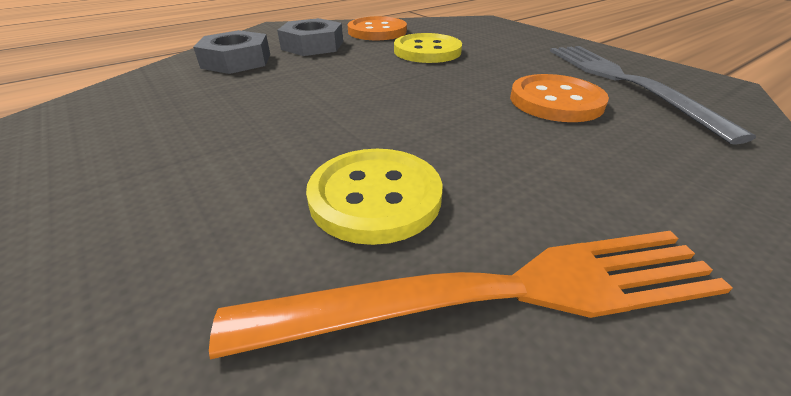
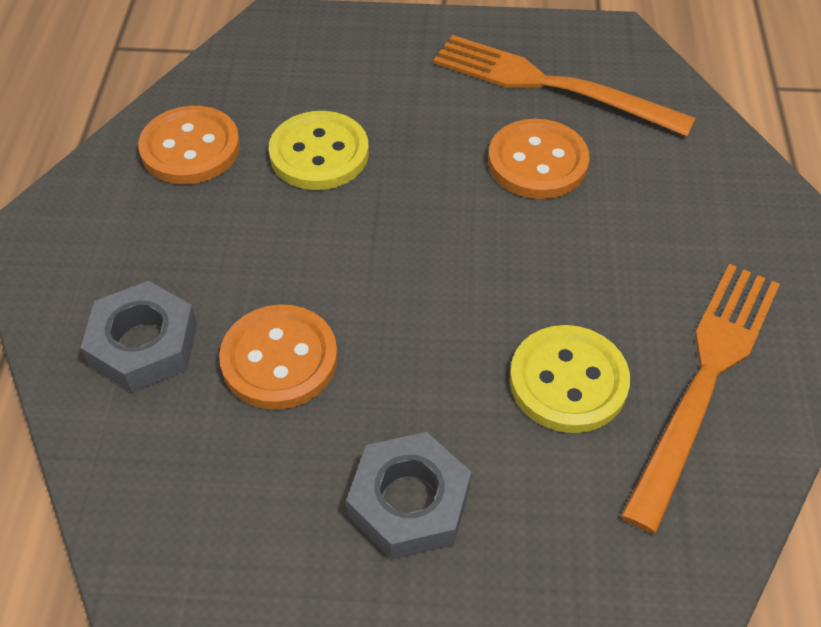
camera: 50 degrees left, 15 degrees up
(263, 90) = (279, 359): none -> orange button
(313, 45) = (170, 241): grey nut -> grey nut (409, 502)
(624, 82) = (551, 85): grey fork -> orange fork

